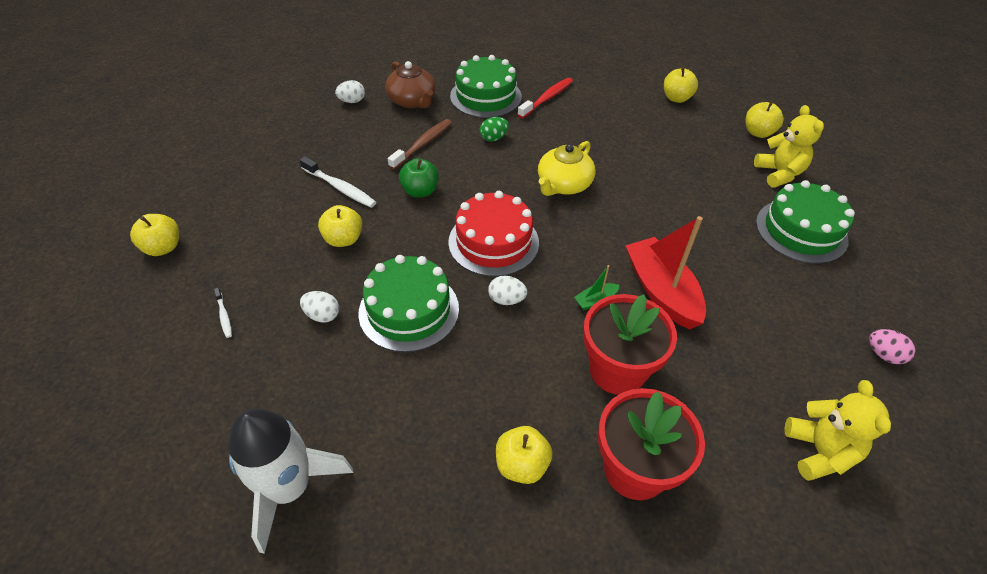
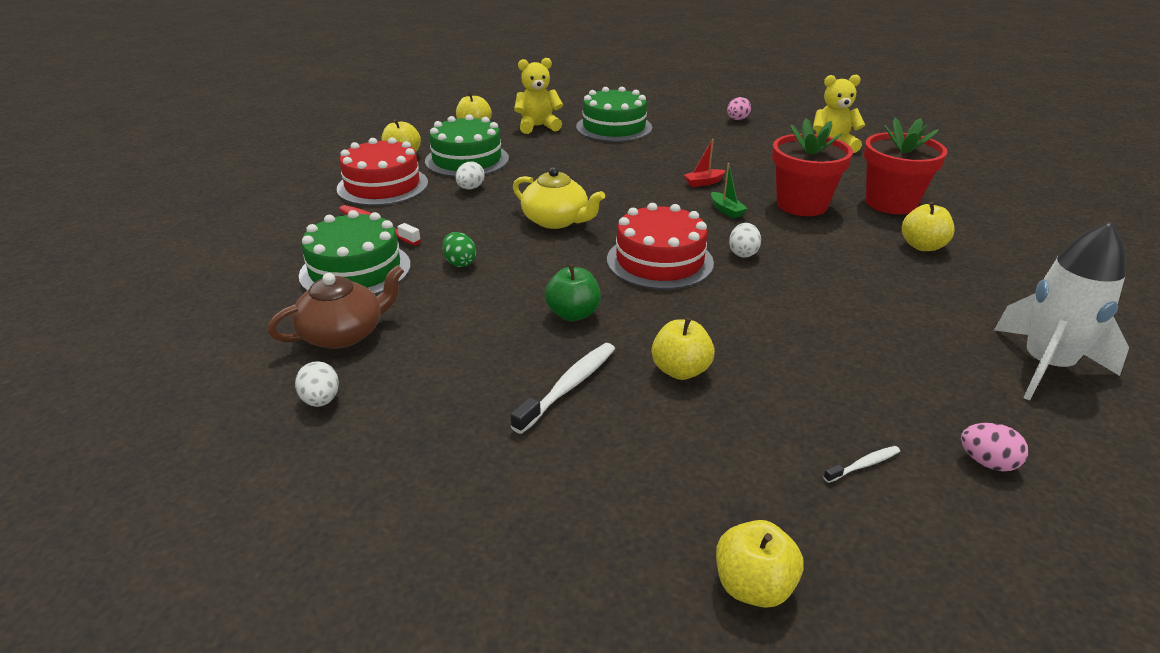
camera: 90 degrees left, 15 degrees down
(199, 388) = (987, 462): none -> pink egg
(322, 315) = (819, 372): white egg -> white egg (470, 188)
(409, 310) = (783, 310): green cake -> green cake (467, 160)
(423, 144) = (465, 317): brown toothbrush -> none
(616, 94) = (382, 186): none -> red cake
(661, 291) = (703, 182): red boat -> red boat, size x0.43

